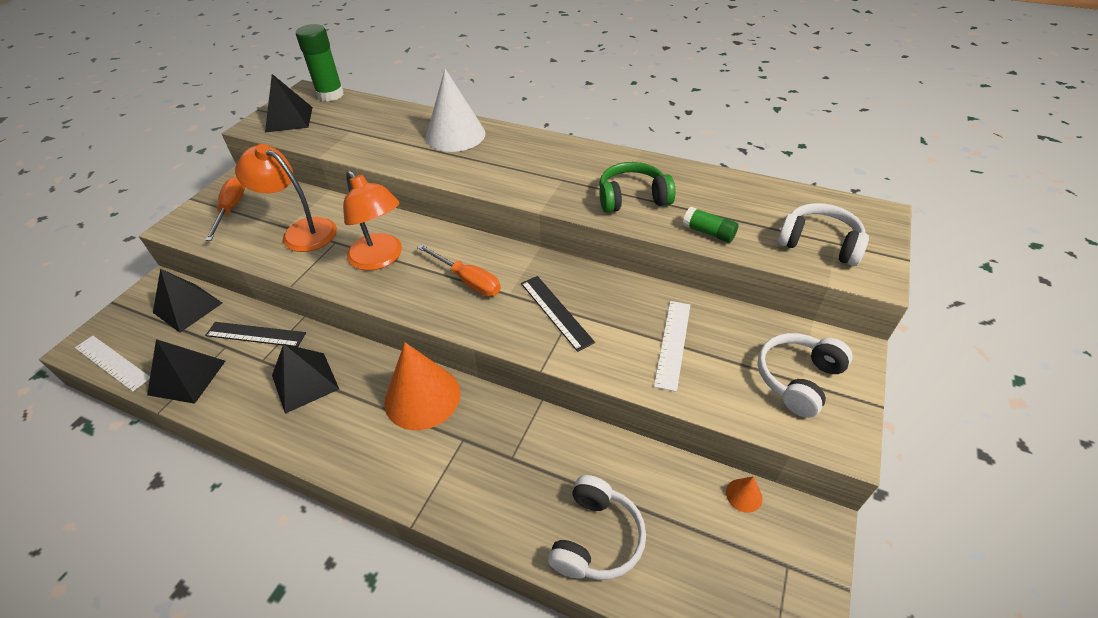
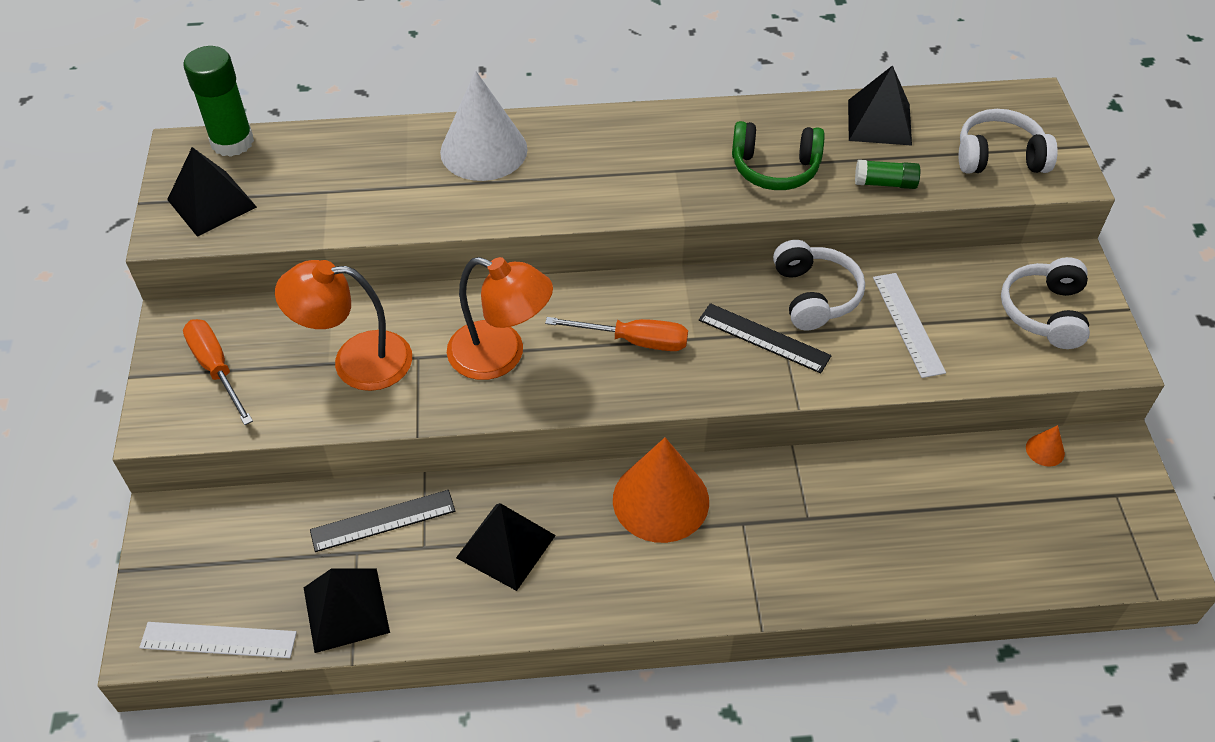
camera: 30 degrees left, 5 degrees up
(188, 307) = (248, 528): black pyramid -> black pyramid (879, 122)
(596, 538) = (944, 552): white headphones -> white headphones (814, 295)
(632, 198) = (775, 168): green headphones -> green headphones turned 135 degrees counterclockwise

